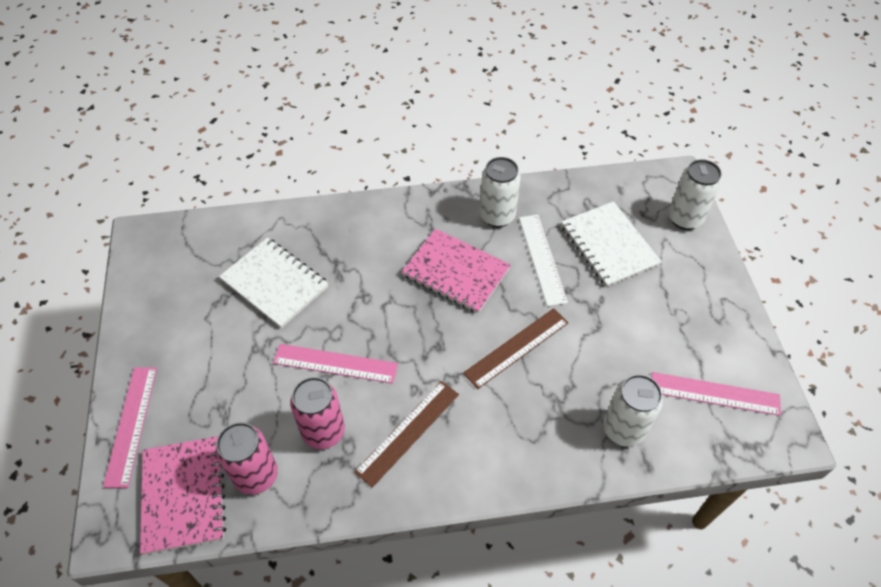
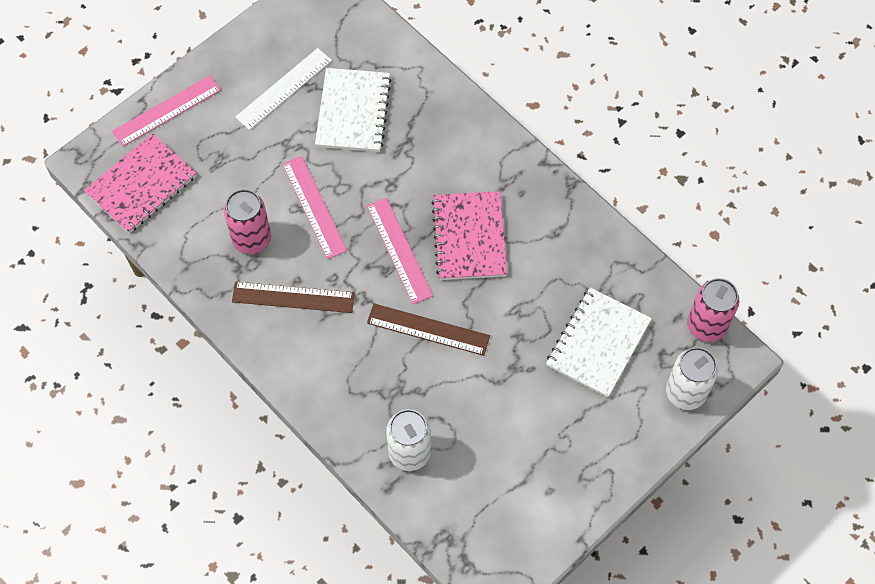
camera: 55 degrees right, 10 degrees up
(256, 475) = (187, 219): pink can -> pink can (706, 326)
(497, 216) = (558, 232): white can -> none
(542, 259) = (538, 297): white ruler -> white ruler (284, 89)
(714, 394) = (497, 509): pink ruler -> pink ruler (399, 250)

